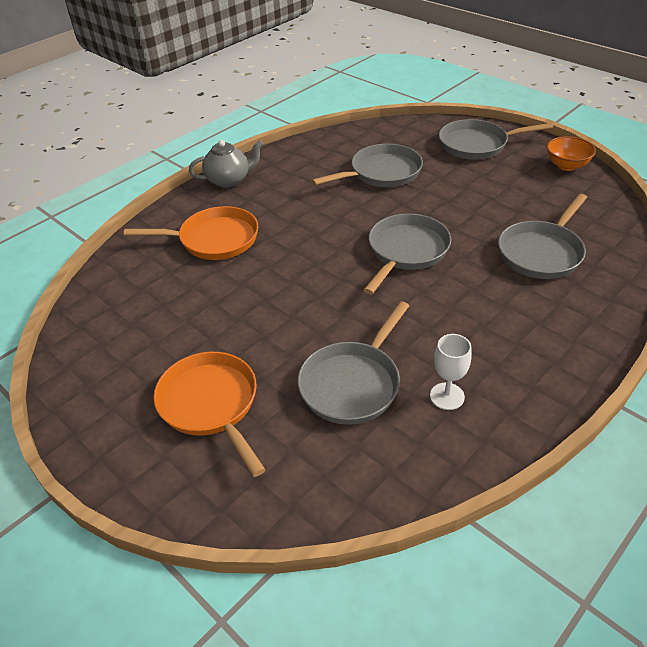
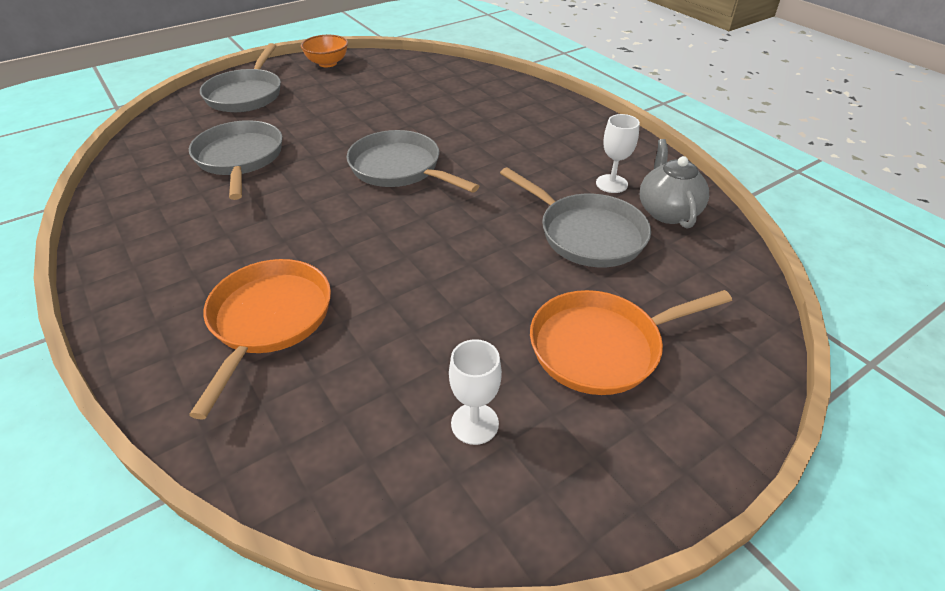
camera: 80 degrees left, 0 degrees up
(137, 346) = (474, 423): none -> white goblet
(229, 180) = (122, 291): grey teapot -> grey teapot (667, 211)
(542, 252) = (445, 102): grey pan -> none

